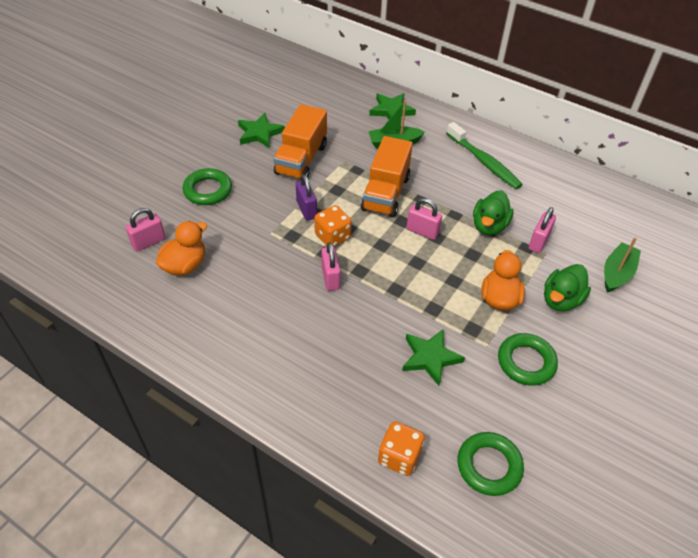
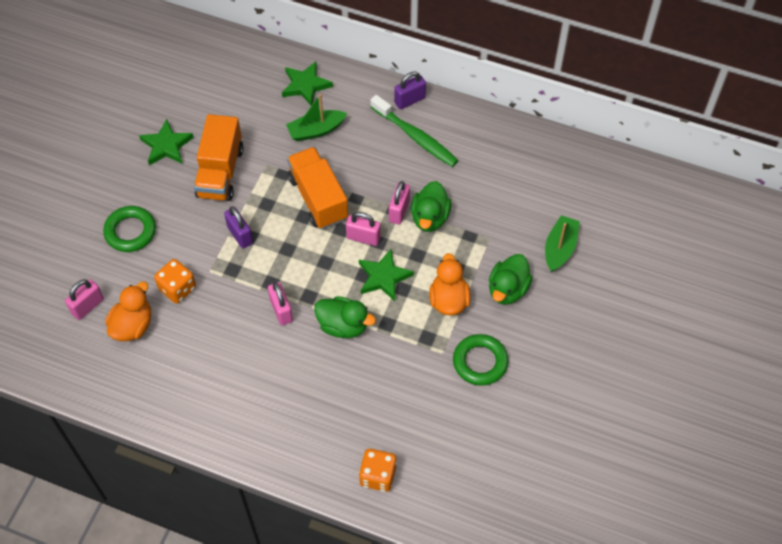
camera: 10 degrees left, 10 degrees up
(332, 236) = (273, 262): orange dice -> orange dice (177, 288)
(385, 193) = (318, 198): orange truck -> orange truck turned 150 degrees clockwise
(389, 302) = (343, 325): none -> green duck
(430, 358) = (391, 376): green star -> green star (383, 277)
(482, 135) = (409, 100): none -> purple padlock
(489, 466) = (456, 468): green ring -> none
(538, 242) = (481, 227): pink padlock -> pink padlock (399, 211)

